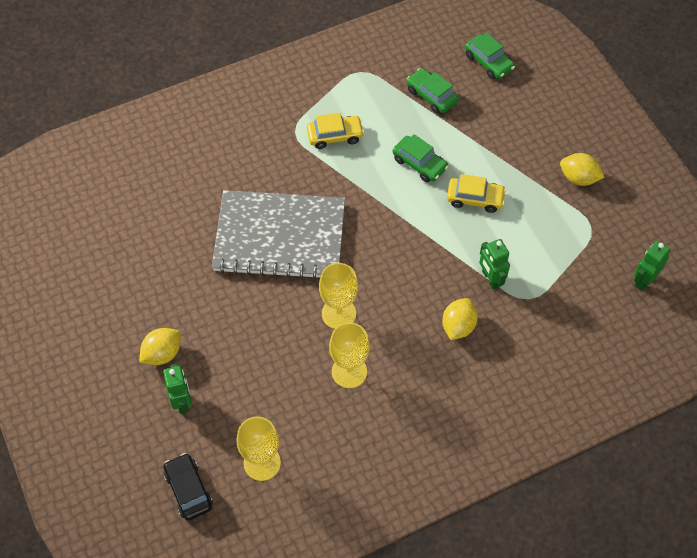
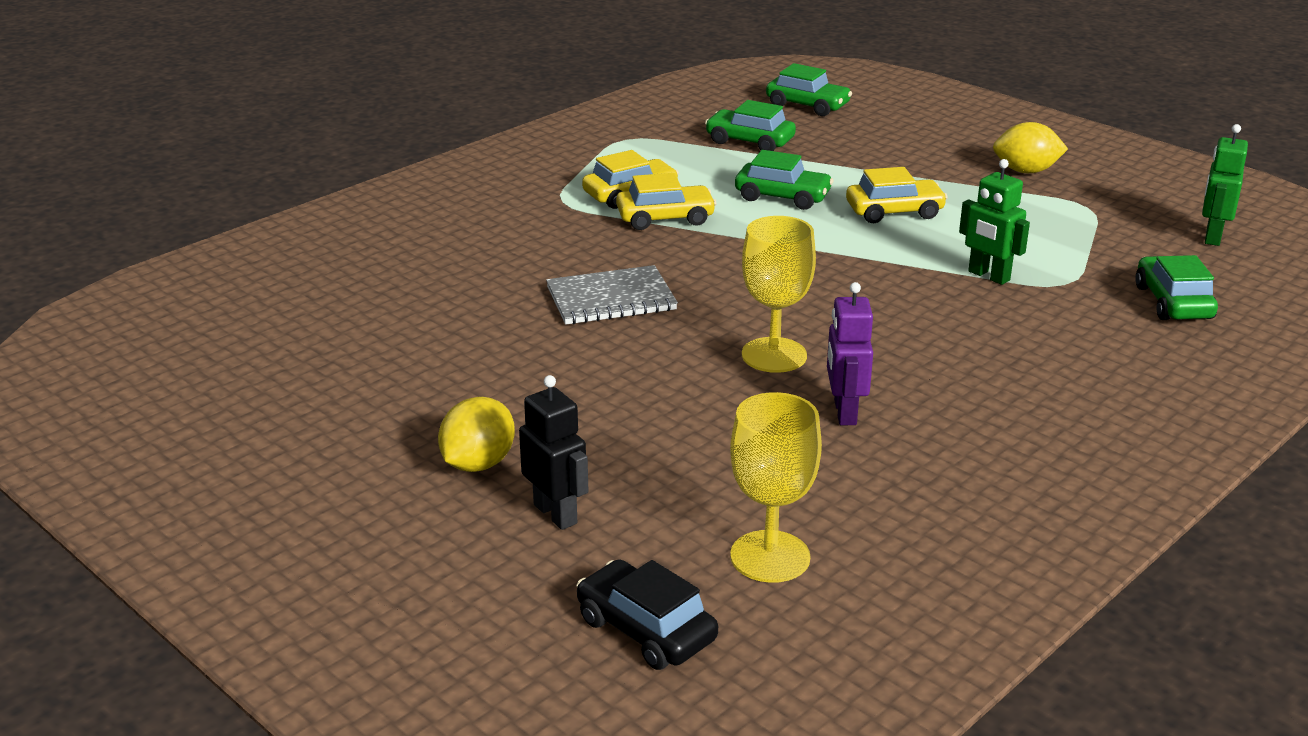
camera: 20 degrees left, 30 degrees down
(182, 401) = (556, 514): green robot -> black robot
(280, 237) = (611, 299): grey notebook -> grey notebook, size x0.50
(343, 166) = (665, 218): none -> yellow car
(349, 371) = (844, 412): yellow goblet -> purple robot
(458, 326) = (983, 329): yellow lemon -> none
(576, 335) = (1173, 302): none -> green car

